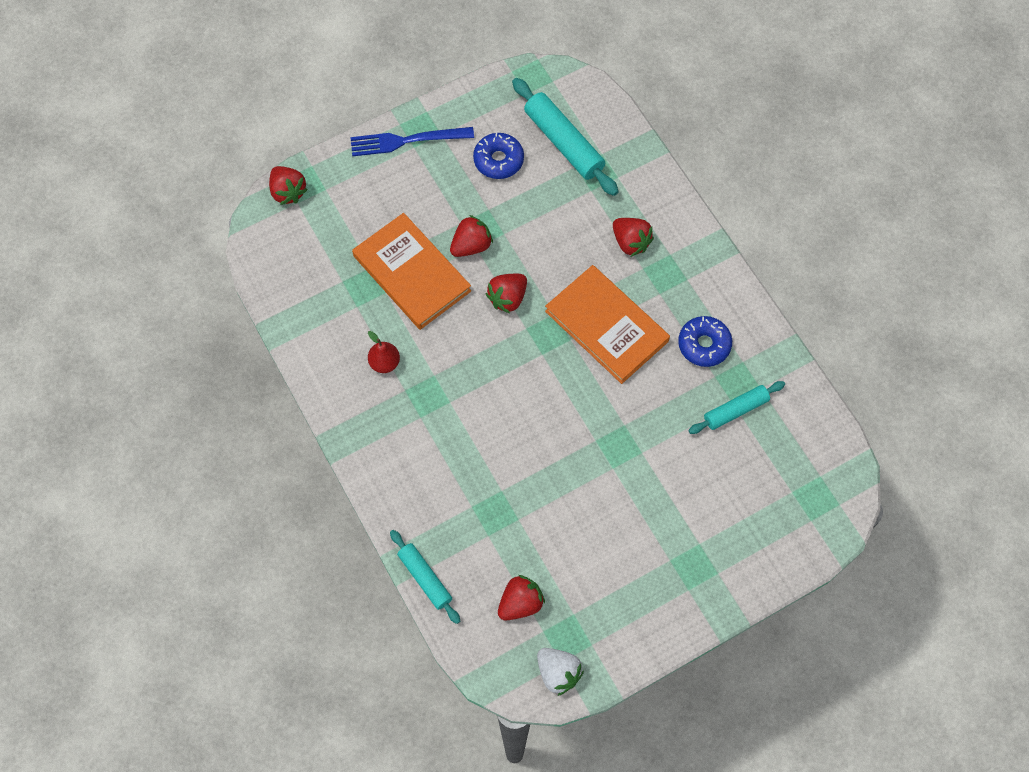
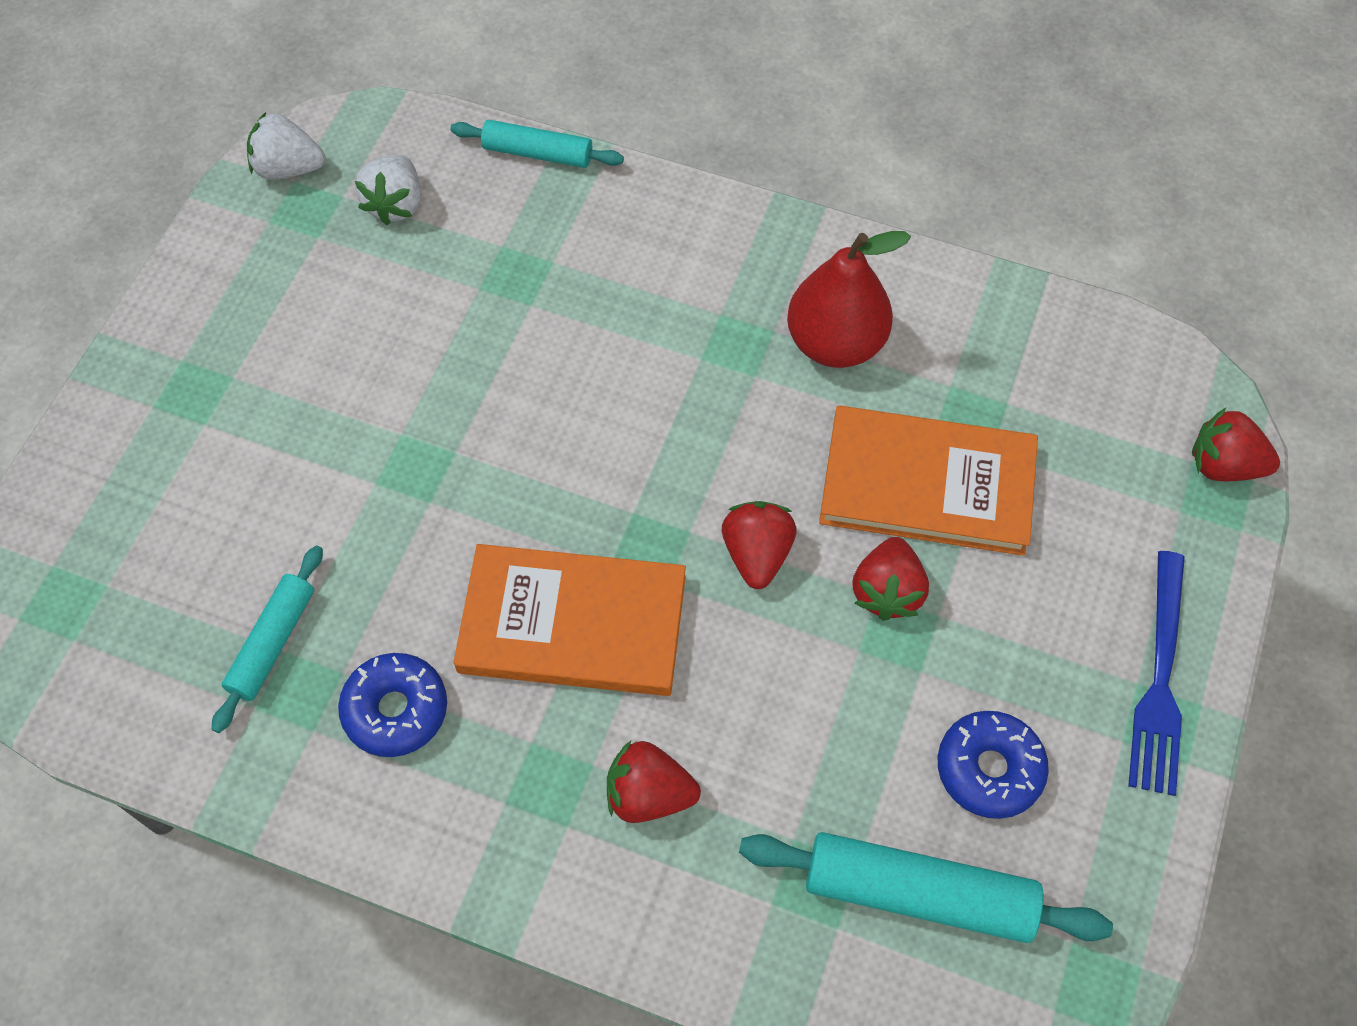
camera: 140 degrees right, 5 degrees down
(384, 363) = (835, 343): red pear -> red pear, size x1.84
(405, 141) = (1160, 682): blue fork -> blue fork turned 150 degrees clockwise
(520, 603) = (396, 204): red strawberry -> white strawberry

